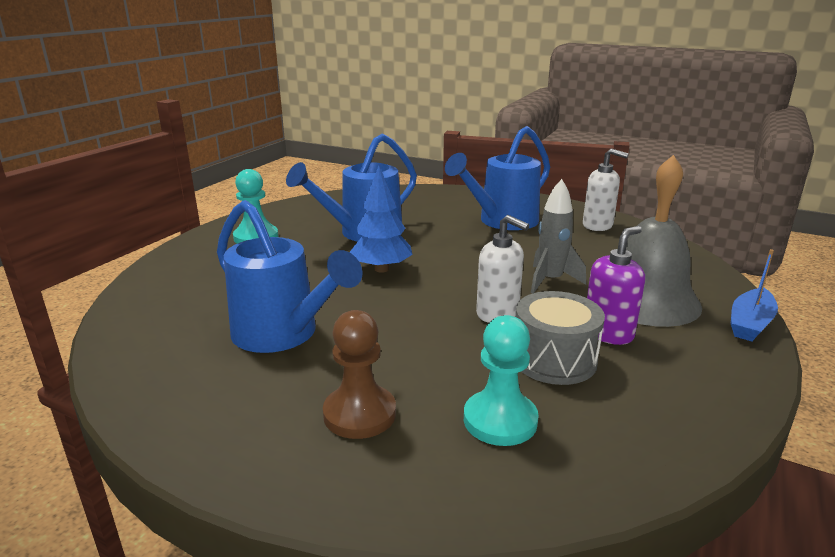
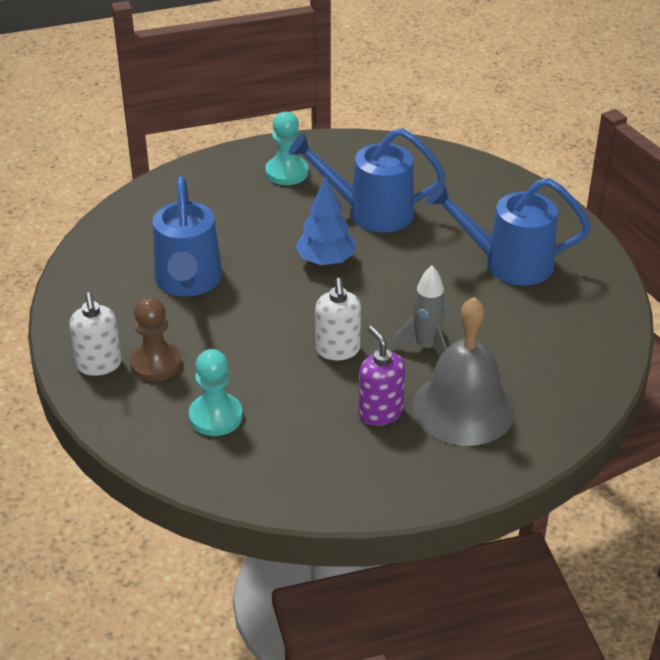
camera: 45 degrees right, 15 degrees up
(554, 359) = (310, 405): grey drum -> none
(598, 225) = (586, 318): white soap dispenser -> white soap dispenser (99, 365)
(608, 333) = (380, 412): purple soap dispenser -> purple soap dispenser turned 120 degrees counterclockwise
(750, 323) = (496, 475): blue boat -> none

